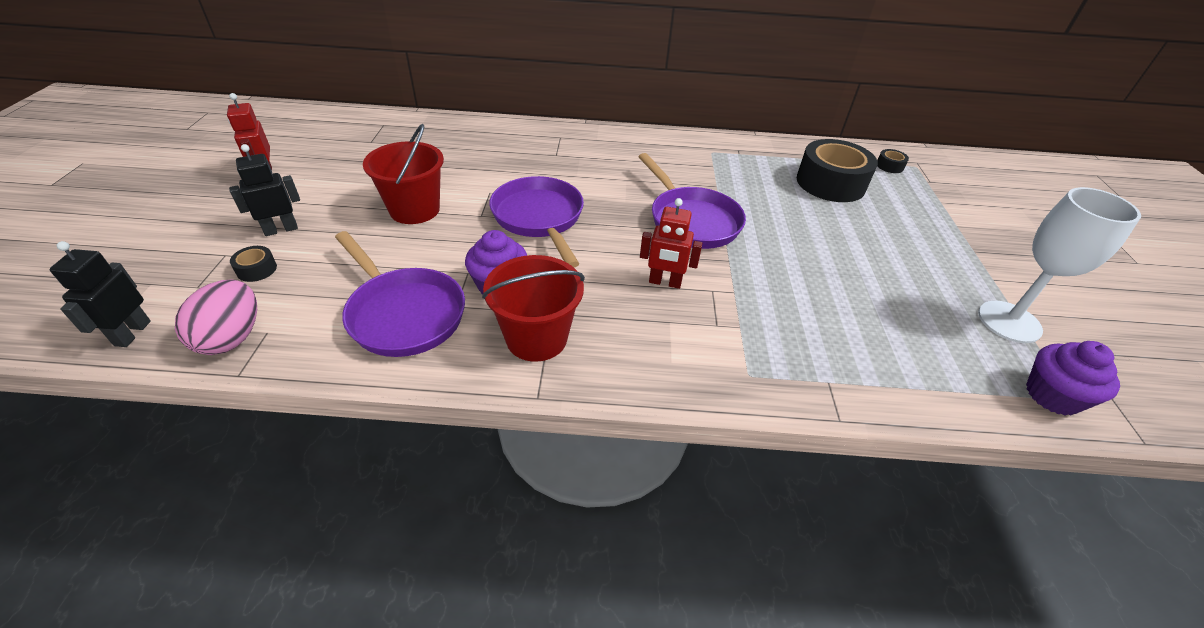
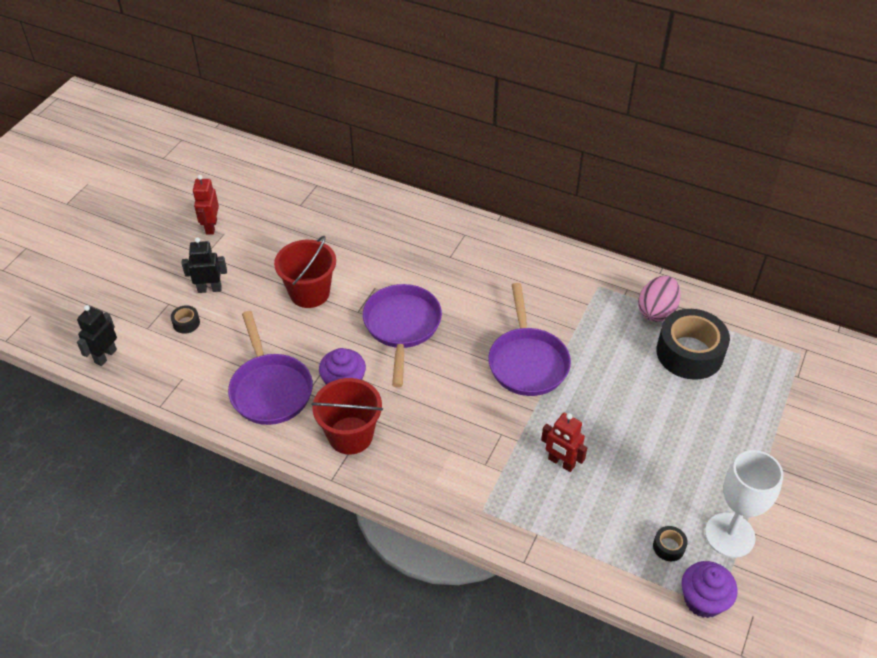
camera: 25 degrees right, 5 degrees up
(232, 338) = (161, 377): pink egg -> pink egg (656, 311)
(665, 282) = (468, 416): red robot -> red robot (561, 462)
(889, 166) = (771, 347): black tape -> black tape (668, 547)

